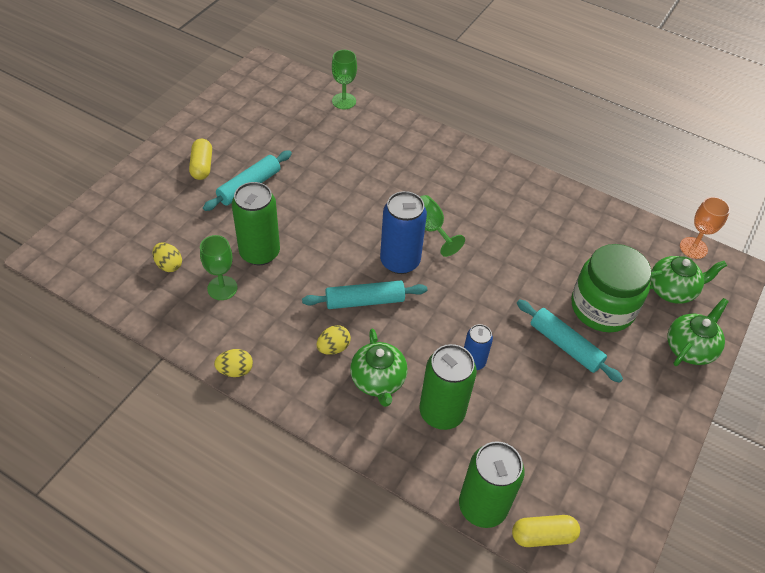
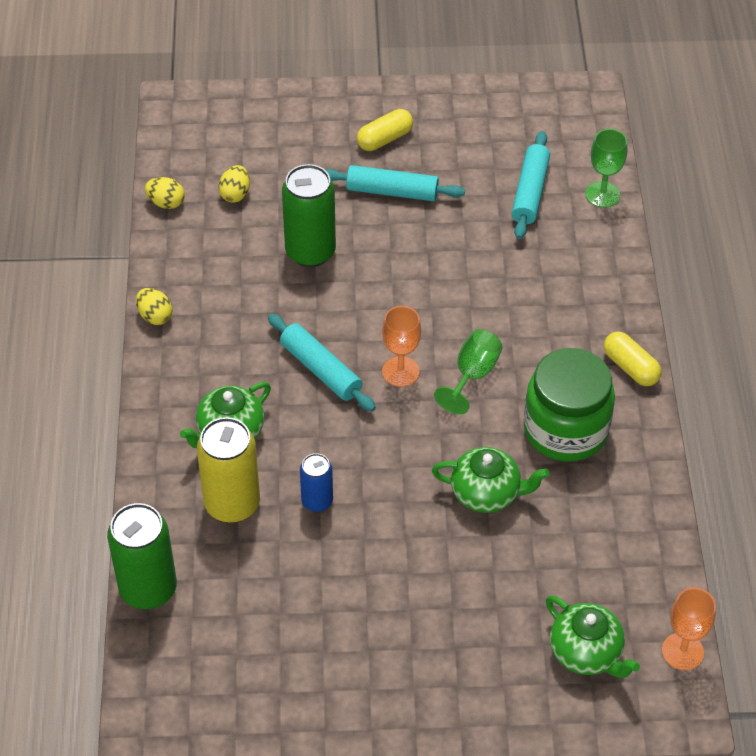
camera: 60 degrees right, 0 degrees up
(222, 288) = (241, 250): green goblet -> none
(333, 348) = (240, 376): yellow egg -> yellow egg (166, 203)
(400, 261) = (400, 371): blue can -> orange goblet
(442, 412) = (232, 504): green can -> yellow can
(543, 535) = (151, 655): yellow capsule -> yellow capsule (630, 367)
(565, 345) = (407, 576): turquoise rolling pin -> turquoise rolling pin (530, 192)
(602, 307) = (495, 590): green jar -> green jar (565, 429)
(689, 348) = (506, 704): green teapot -> green teapot (486, 493)

